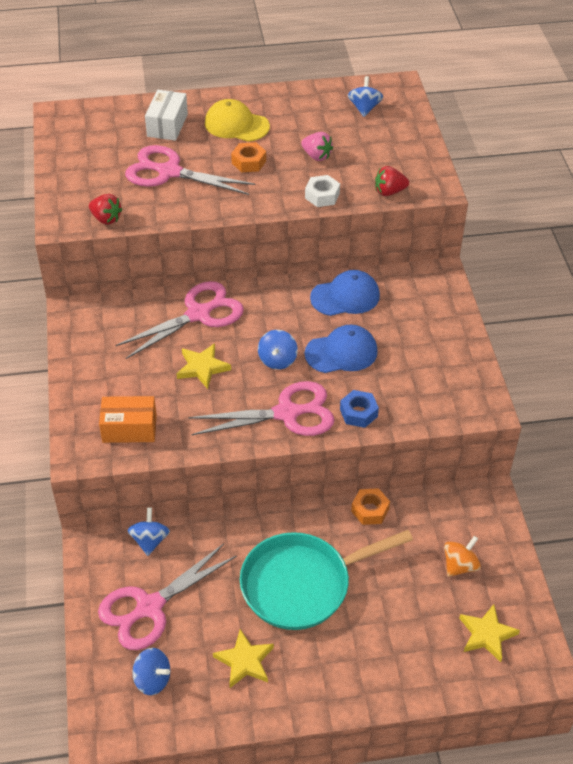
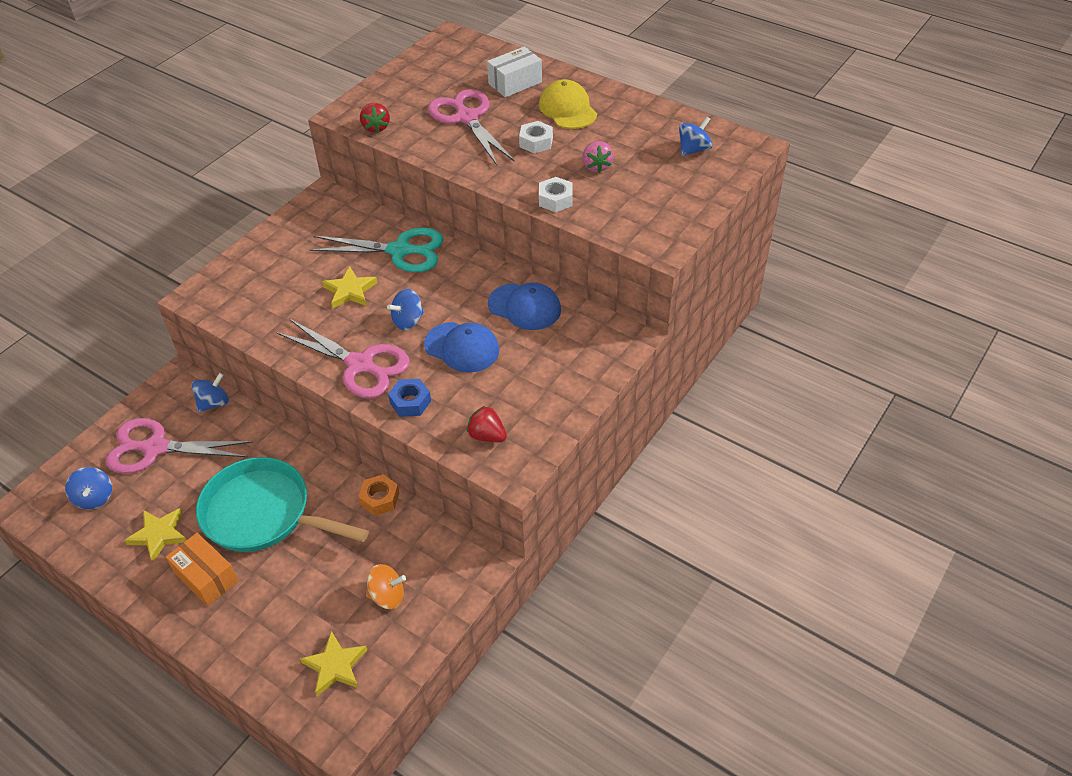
camera: 45 degrees right, 0 degrees up
(129, 428) = (247, 301): orange box -> orange box (206, 577)
(198, 314) = (400, 250): pink scissors -> turquoise scissors
(248, 162) = (536, 142): orange nut -> white nut
(389, 192) = (616, 228): red strawberry -> red strawberry (487, 436)

